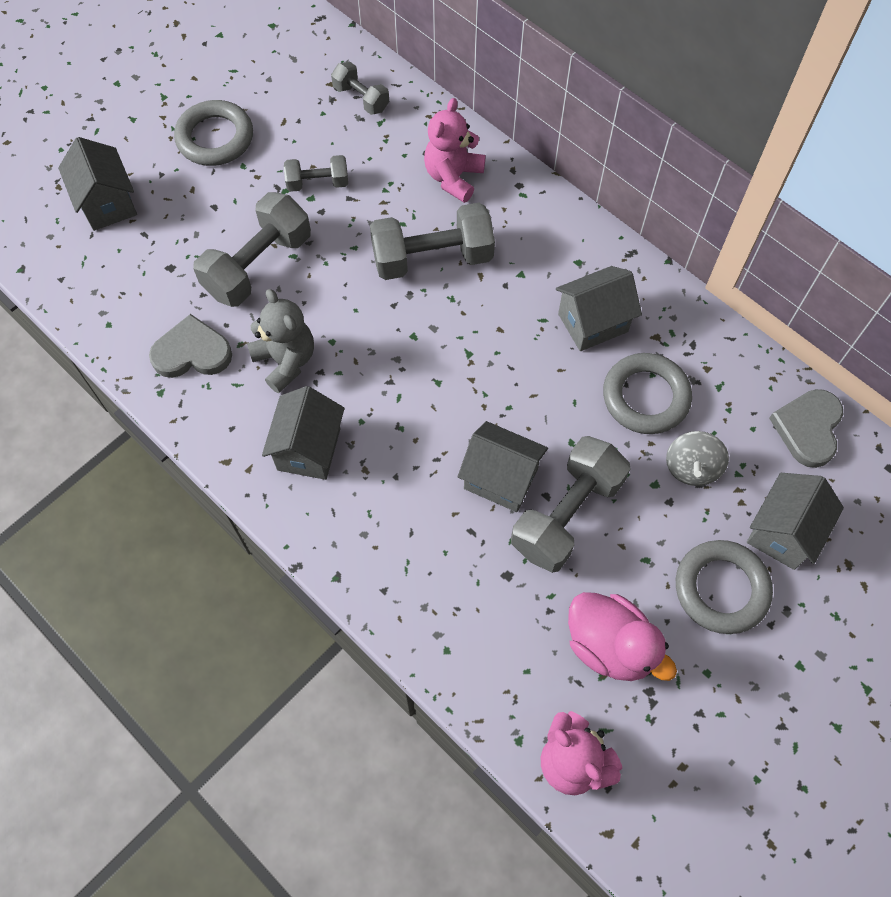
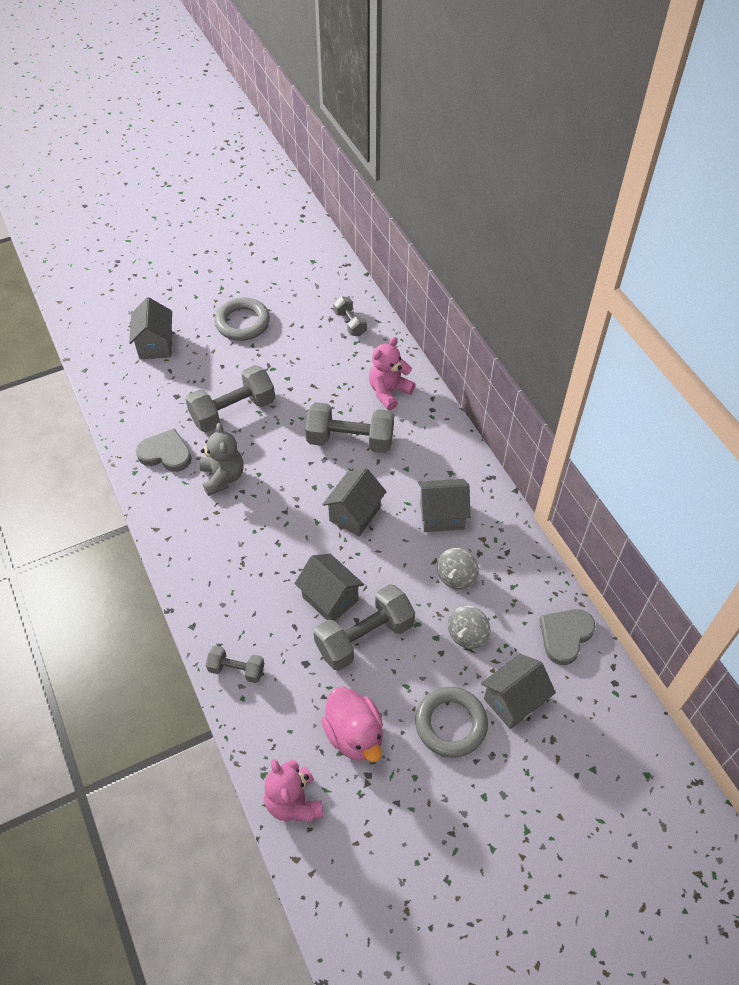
camera: 20 degrees right, 10 degrees down
(309, 449) = (212, 538): grey house -> grey house (354, 514)
(318, 183) = (296, 370): grey dumbbell -> grey dumbbell (236, 669)
(645, 397) = (456, 577): grey ring -> grey spinning top

